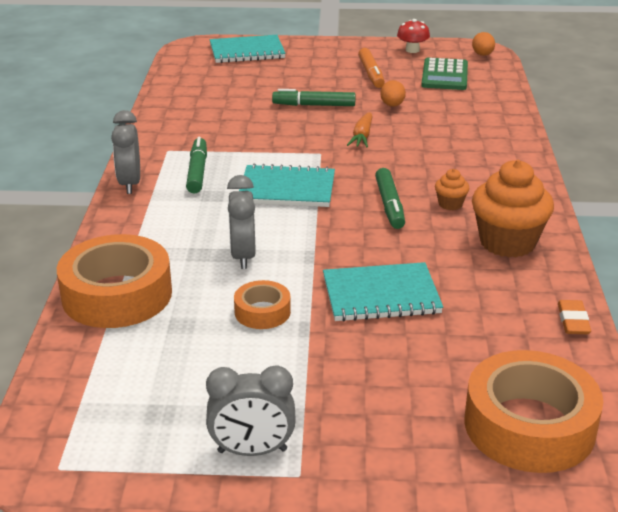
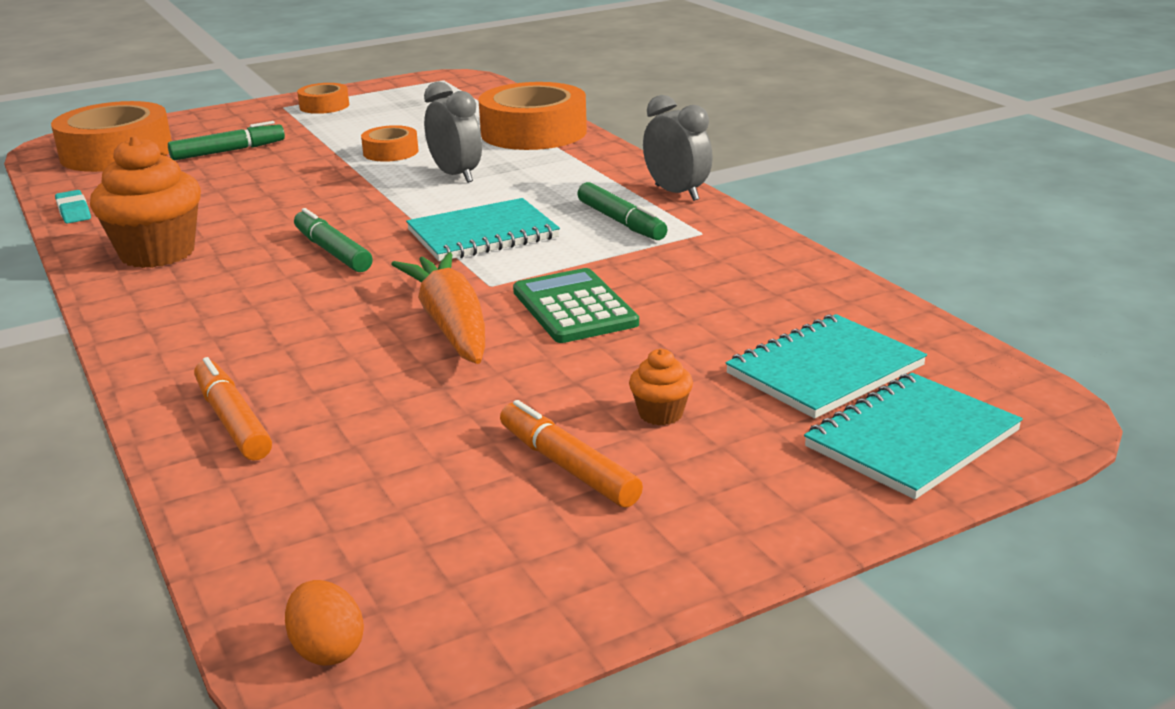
camera: 150 degrees right, 5 degrees down
(252, 451) = (324, 106): grey clock -> orange tape
(314, 105) = (594, 355): green marker -> green marker (228, 151)
(362, 136) = (451, 325): orange carrot -> orange carrot, size x1.78
(381, 295) = (286, 184): turquoise notebook -> turquoise notebook (825, 370)
(392, 105) = (450, 399): orange egg -> none
(412, 50) = (542, 594): red mushroom -> none
(445, 75) = (392, 522): green calculator -> green calculator (574, 308)
(450, 204) = (249, 272): orange cupcake -> orange cupcake (660, 414)
(490, 121) = (232, 421): none -> orange marker
(573, 321) = (74, 211): orange eraser -> turquoise eraser

